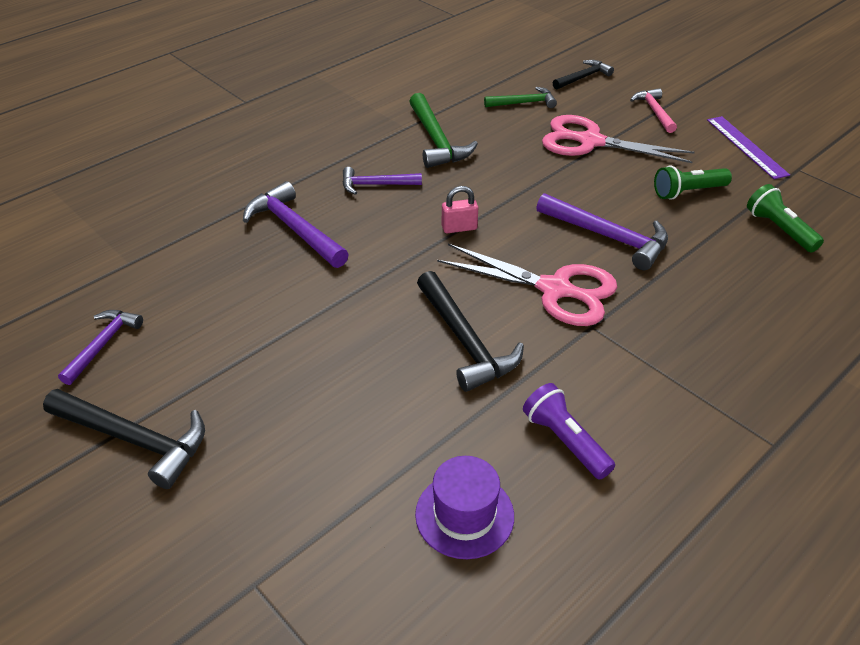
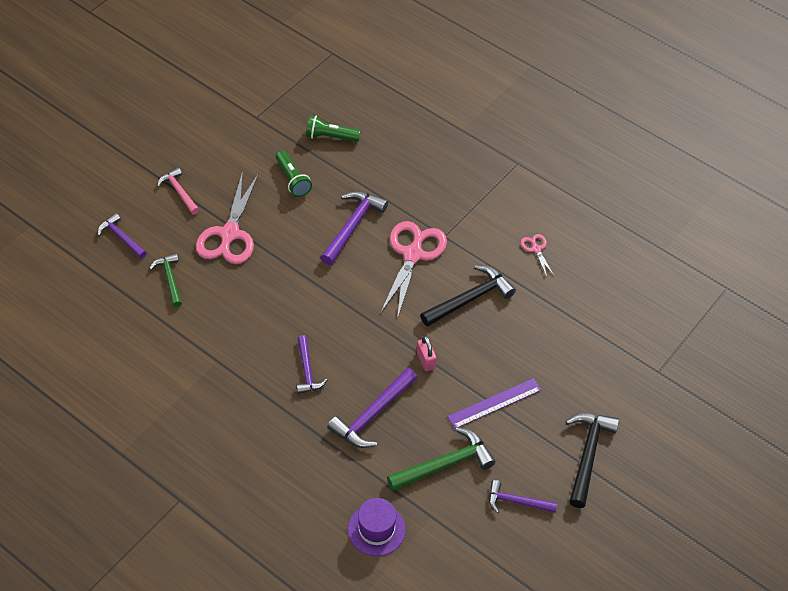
camera: 100 degrees left, 10 degrees up
(436, 140) = (236, 337): green hammer -> green hammer (444, 464)
(459, 228) = (355, 311): pink padlock -> pink padlock (426, 360)
(464, 515) = (594, 289): purple hat -> purple hat (376, 529)
(565, 441) = (536, 249): purple flashlight -> pink scissors
(583, 77) = (121, 238): black hammer -> purple hammer
(654, 112) = (179, 192): pink hammer -> pink hammer turned 75 degrees clockwise
(746, 146) = (228, 141): purple ruler -> purple ruler (494, 403)
(779, 229) = (330, 137): green flashlight -> green flashlight turned 45 degrees clockwise

